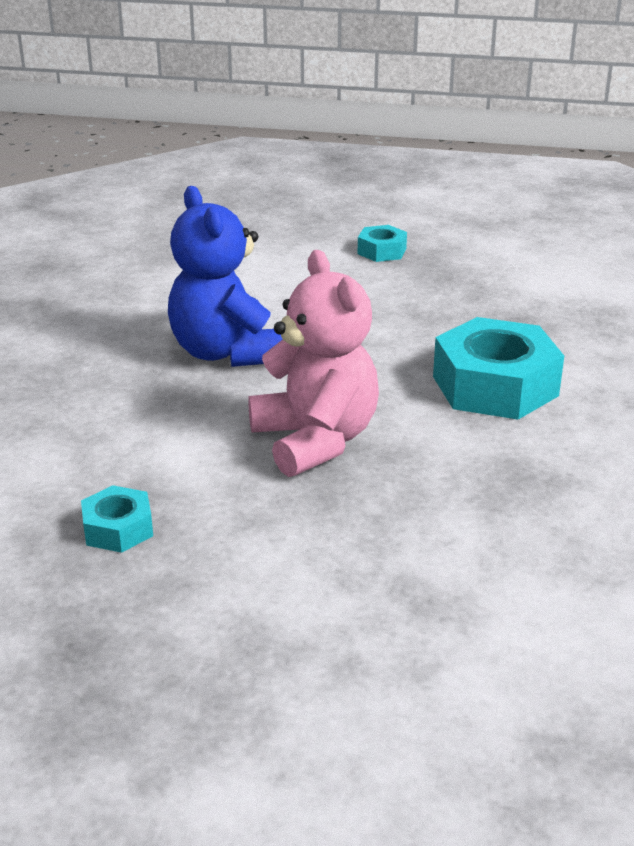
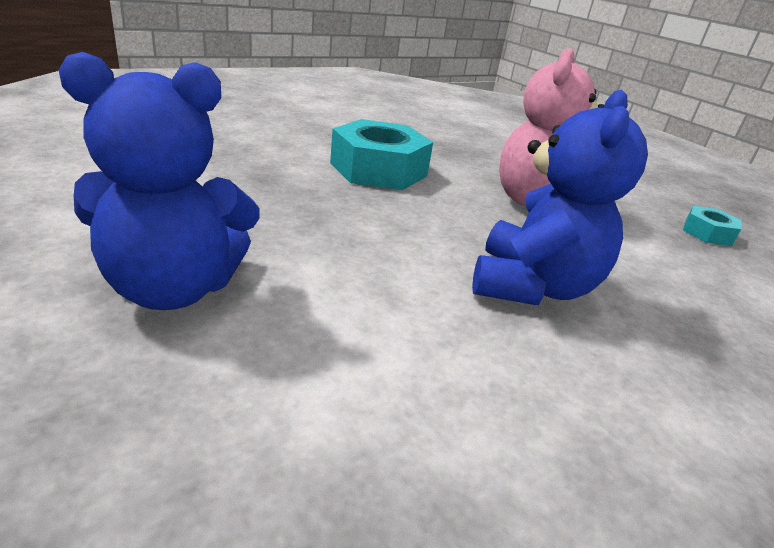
camera: 140 degrees left, 0 degrees up
(382, 251) = (174, 288): turquoise nut -> blue teddy bear

